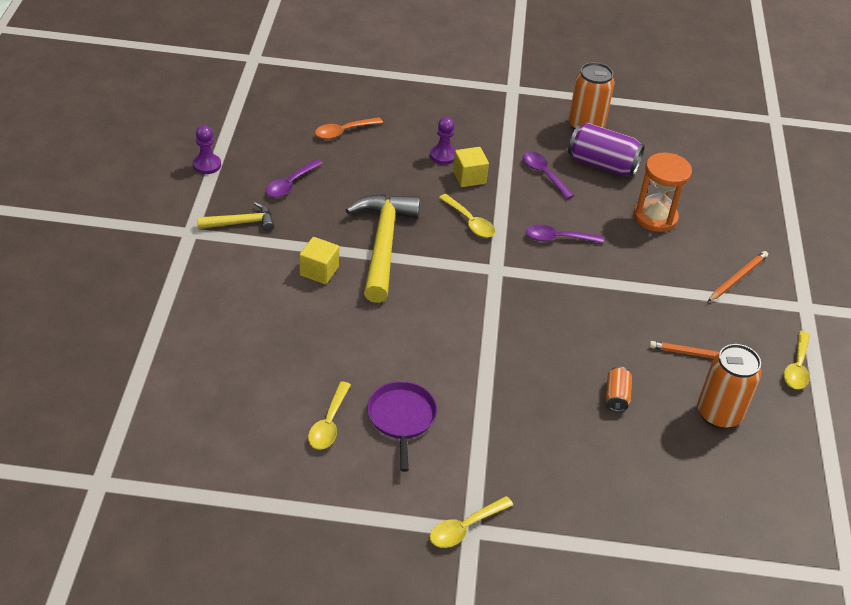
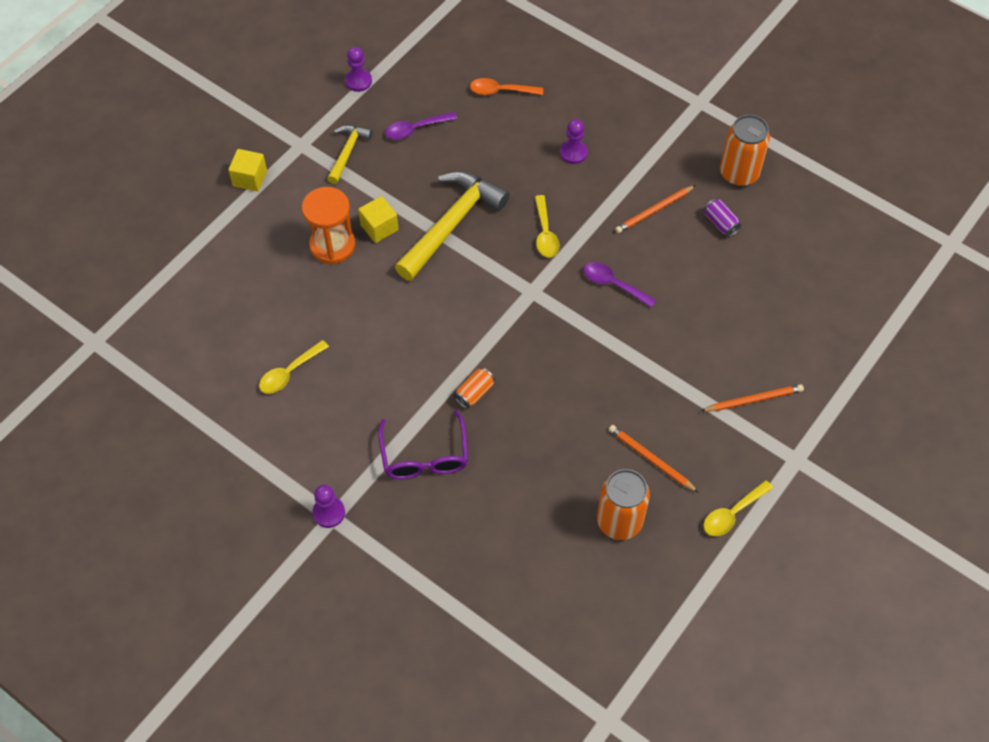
camera: 35 degrees right, 15 degrees up
(241, 223) = (347, 152): yellow hammer -> yellow hammer turned 90 degrees counterclockwise
(401, 418) = (348, 395): purple pan -> none
(465, 527) = (329, 513): yellow spoon -> purple pawn
(469, 177) = (580, 186): yellow cube -> yellow cube (250, 178)
(513, 438) = (424, 456): none -> purple glasses
(544, 174) = (654, 211): purple spoon -> orange pencil
(602, 164) = (720, 223): purple can -> purple can, size x0.51
(616, 396) = (542, 461): orange can -> orange can (474, 393)
(655, 217) = (726, 302): orange hourglass -> orange hourglass (332, 245)

